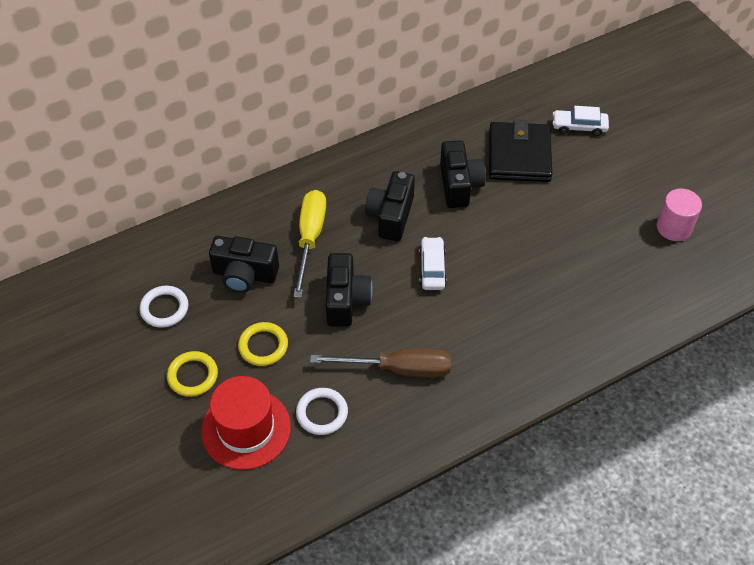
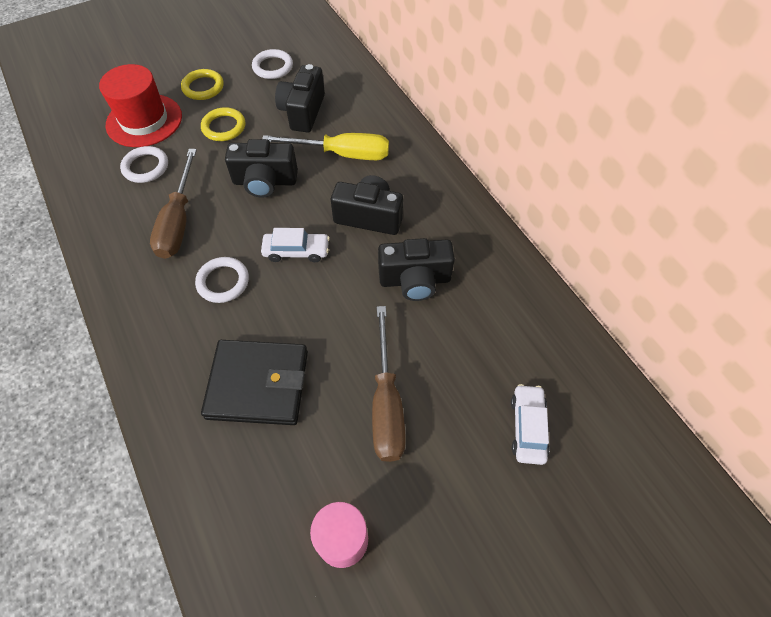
camera: 90 degrees right, 5 degrees up
(469, 321) = (223, 282): none -> white ring
(519, 155) = (467, 347): black wallet -> black wallet (258, 384)
(572, 204) = (386, 403): none -> brown screwdriver

